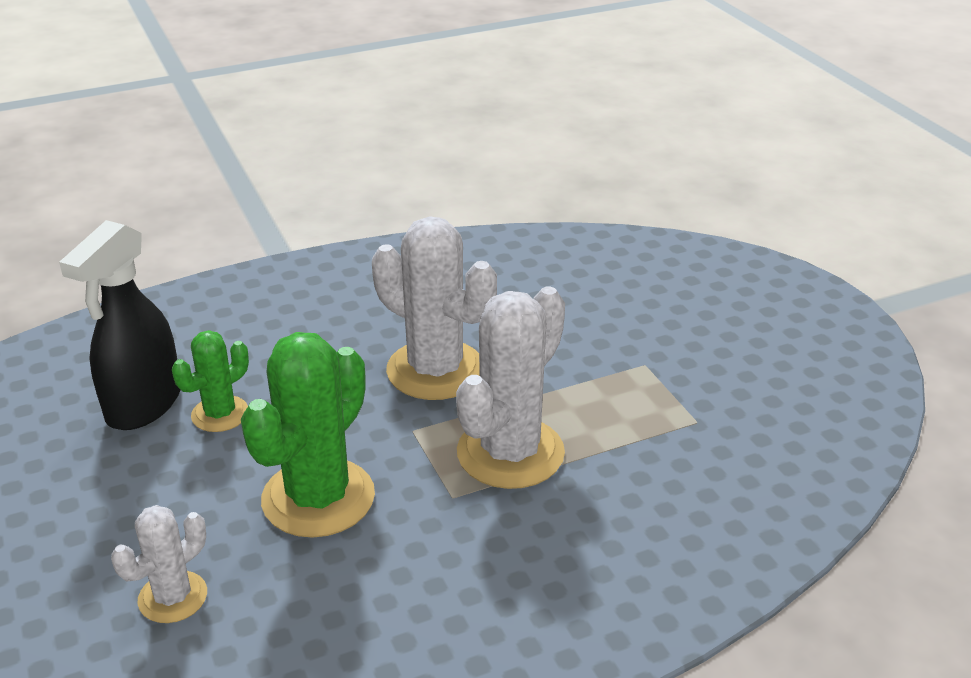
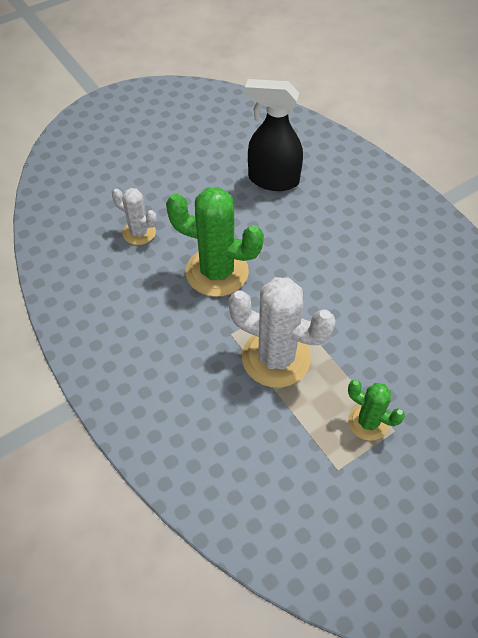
camera: 80 degrees right, 20 degrees up
(220, 414) = (274, 213): green cactus -> green cactus (368, 422)
(435, 370) = (346, 305): white cactus -> none

